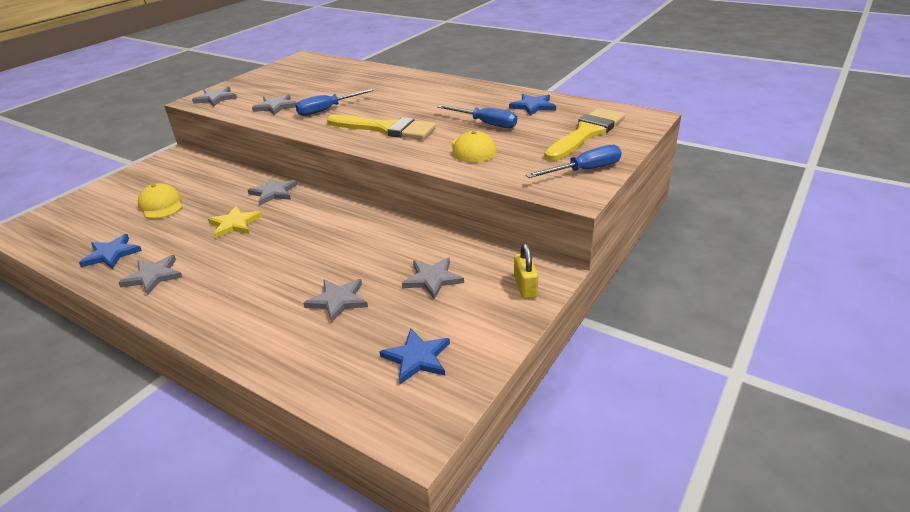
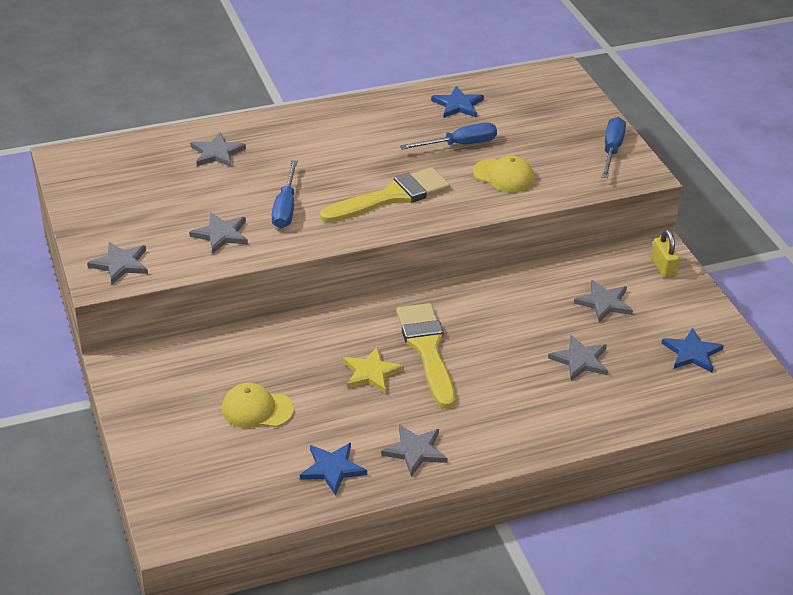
camera: 55 degrees left, 5 degrees up
(273, 193) = (333, 327): grey star -> grey star (217, 153)
(525, 287) = (663, 267): yellow padlock -> yellow padlock turned 45 degrees clockwise
(586, 133) = (550, 113): yellow brush -> yellow brush (427, 349)

